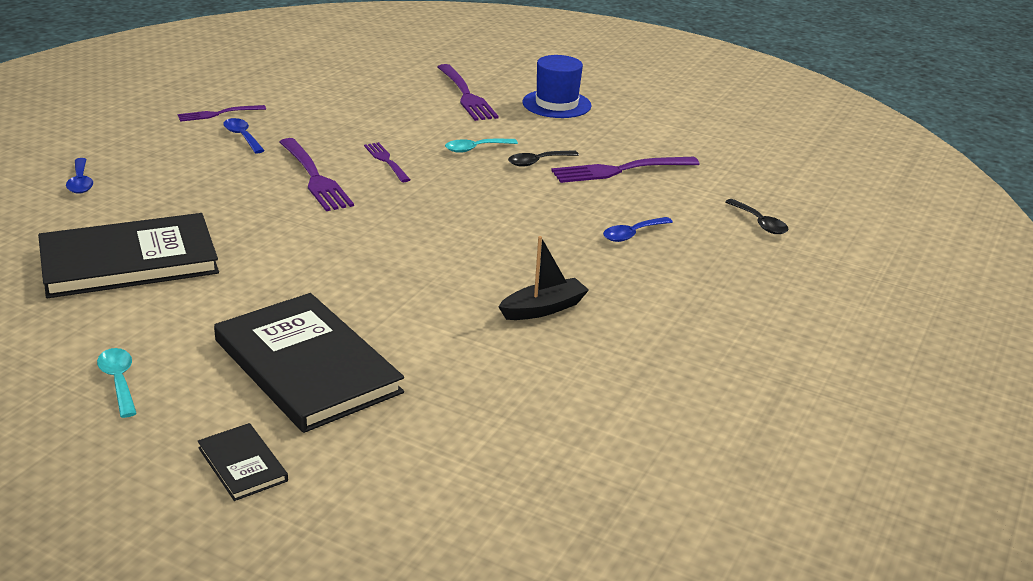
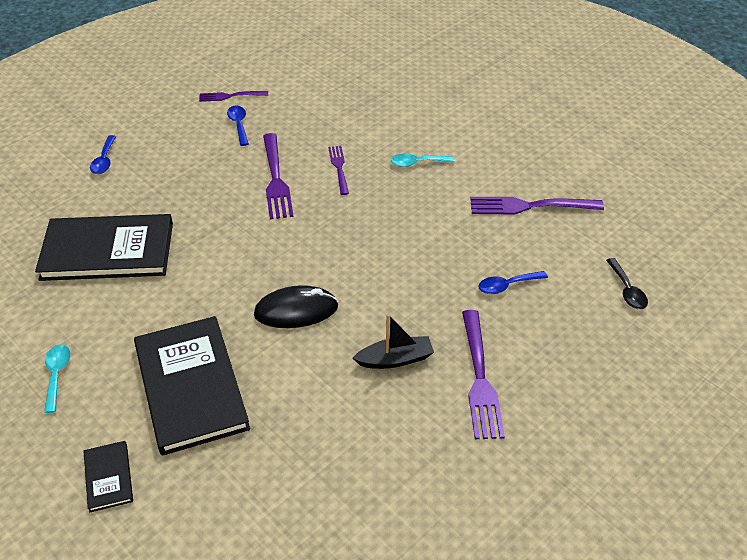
camera: 20 degrees right, 15 degrees up
(402, 283) = (296, 310): none -> black mouse
(466, 95) = (436, 96): purple fork -> purple fork (480, 378)
(537, 162) = (463, 186): black spoon -> none
(556, 104) = (509, 117): blue hat -> none

